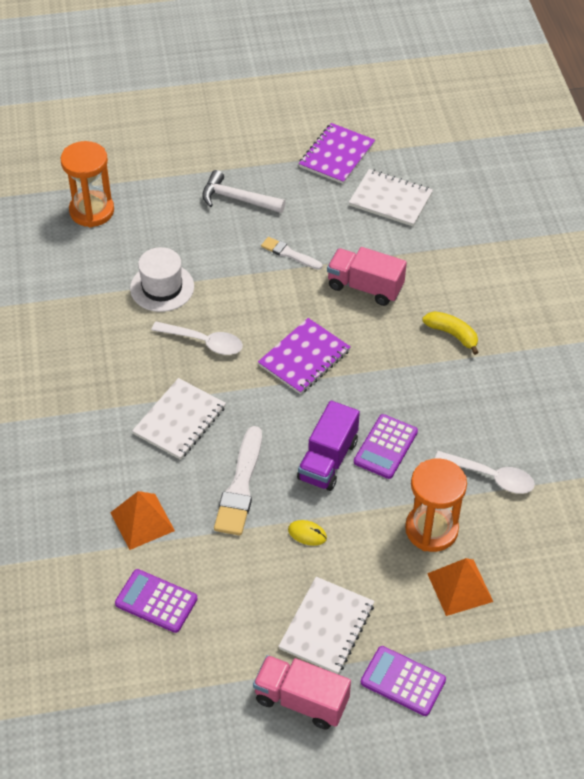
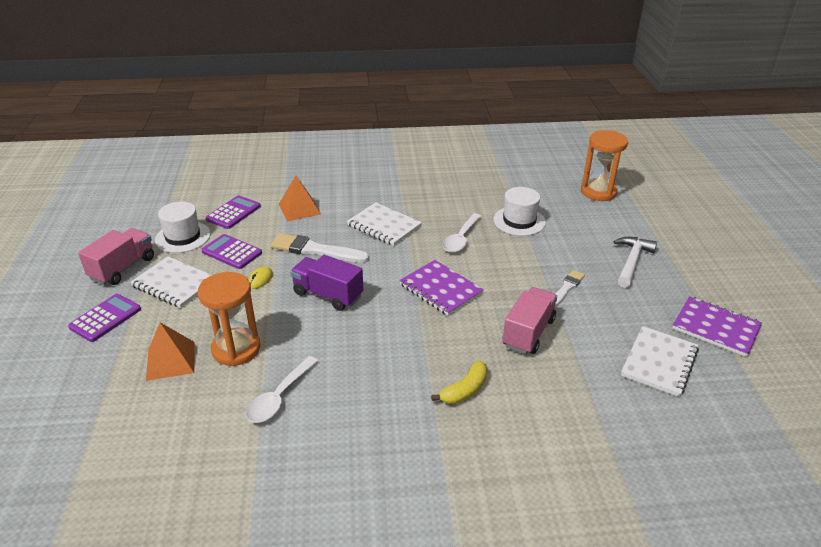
camera: 95 degrees right, 15 degrees down
(222, 649) = (183, 237): none -> white hat
(385, 447) = (333, 329): purple calculator -> purple calculator (232, 252)

